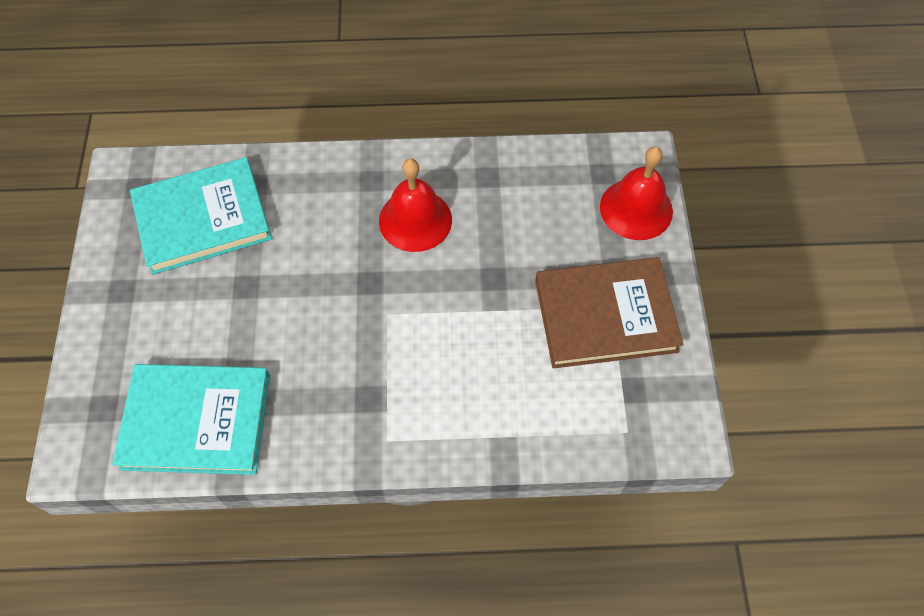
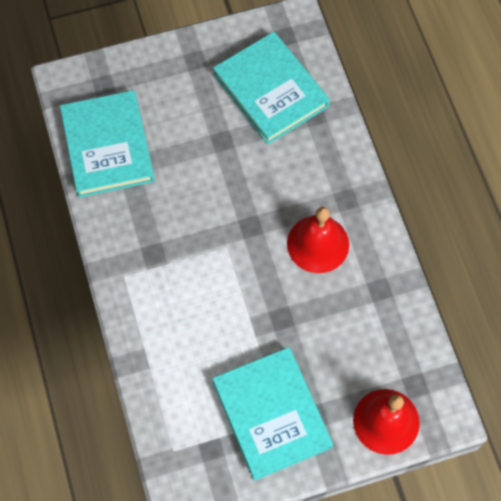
camera: 75 degrees right, 5 degrees up
(605, 315) = (272, 414): brown book -> turquoise book

